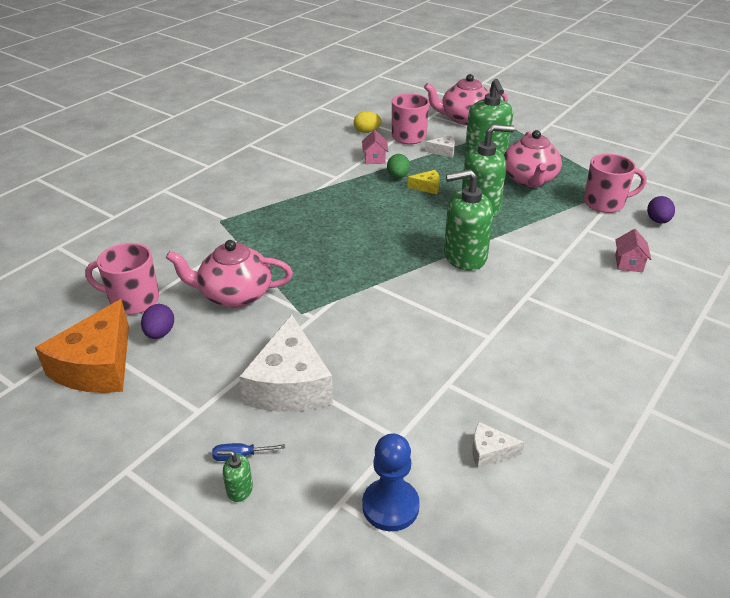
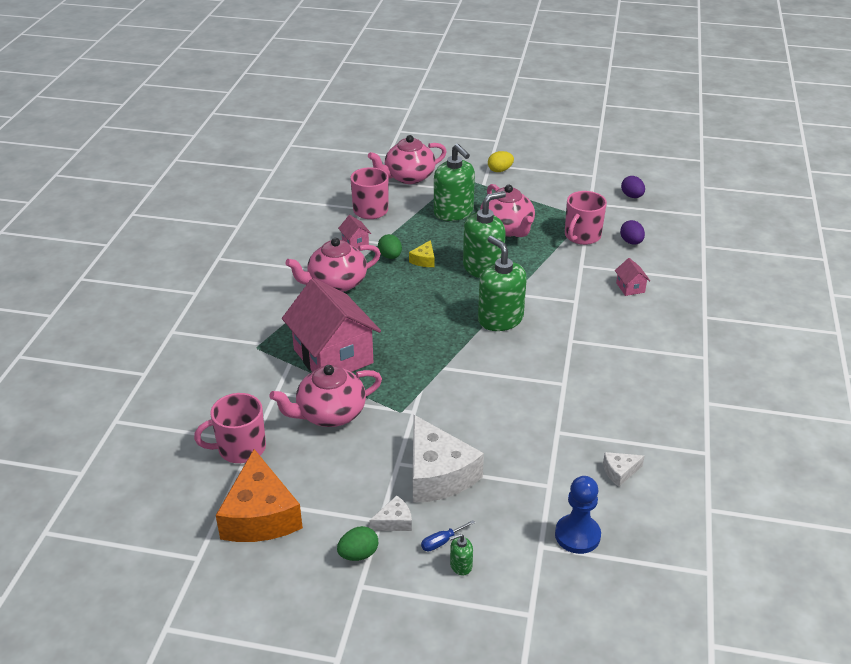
camera: 25 degrees left, 0 degrees up
(150, 437) = (358, 554): none -> green egg
(160, 333) = (292, 469): purple egg -> purple egg (632, 196)
(279, 246) = (333, 356): none -> pink house
(331, 187) = (336, 283): none -> pink teapot
(367, 131) = (326, 214): yellow egg -> yellow egg (500, 170)
(427, 187) = (424, 260): yellow cheese -> yellow cheese turned 135 degrees clockwise
(443, 151) = (413, 218): white cheese -> white cheese (394, 521)
(464, 256) = (500, 319): green soap dispenser -> green soap dispenser turned 90 degrees clockwise
(605, 203) = (582, 236): pink mug -> pink mug turned 150 degrees clockwise

